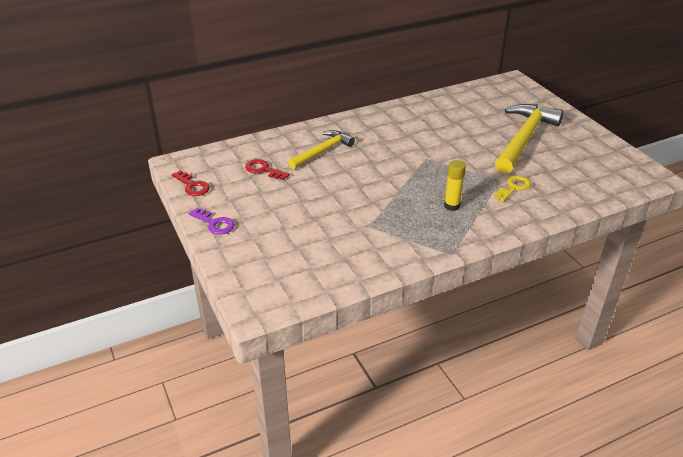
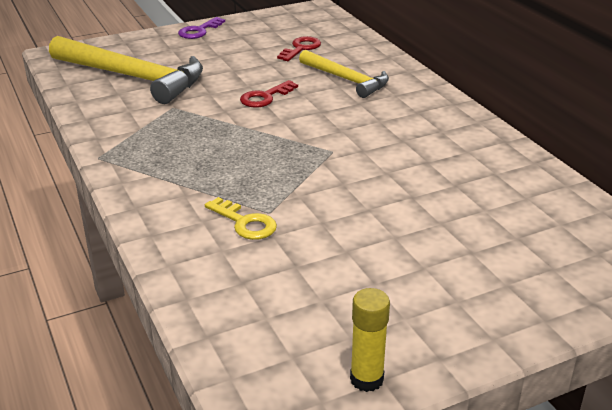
camera: 90 degrees right, 5 degrees down
(192, 186) = (269, 18): red key -> red key (265, 97)
(452, 206) = (204, 164): yellow glue stick -> yellow glue stick (366, 379)
(524, 139) = (408, 253): yellow hammer -> yellow hammer (133, 77)

